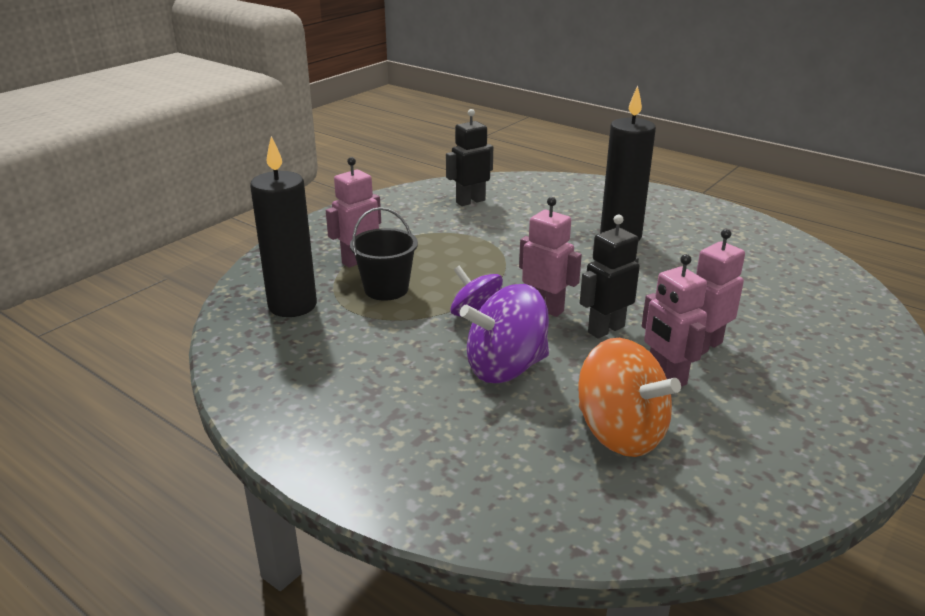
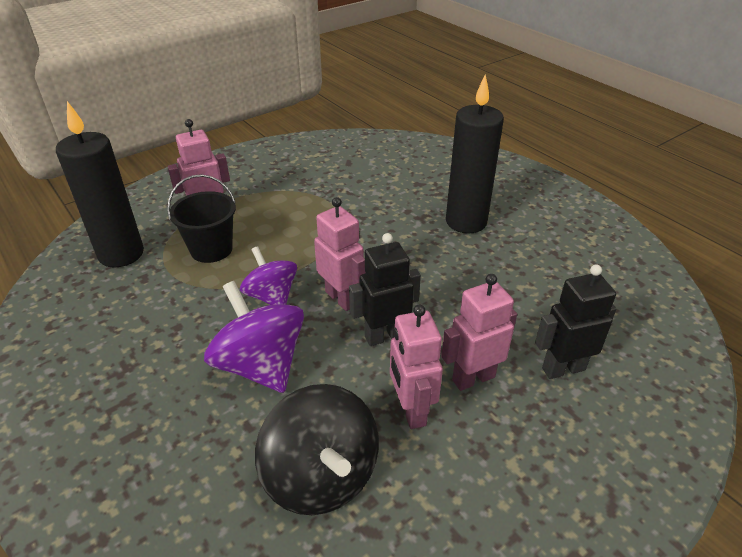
camera: 15 degrees right, 10 degrees up
(470, 201) = (347, 160): black robot -> black robot (563, 368)
(506, 368) = (260, 365): purple spinning top -> purple spinning top turned 60 degrees clockwise
(620, 433) = (321, 476): orange spinning top -> black spinning top

